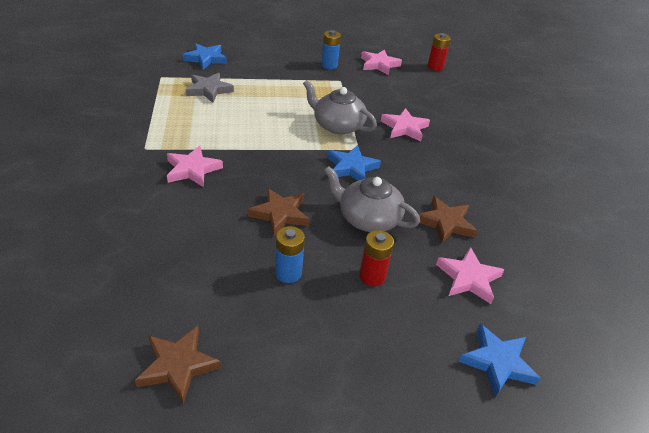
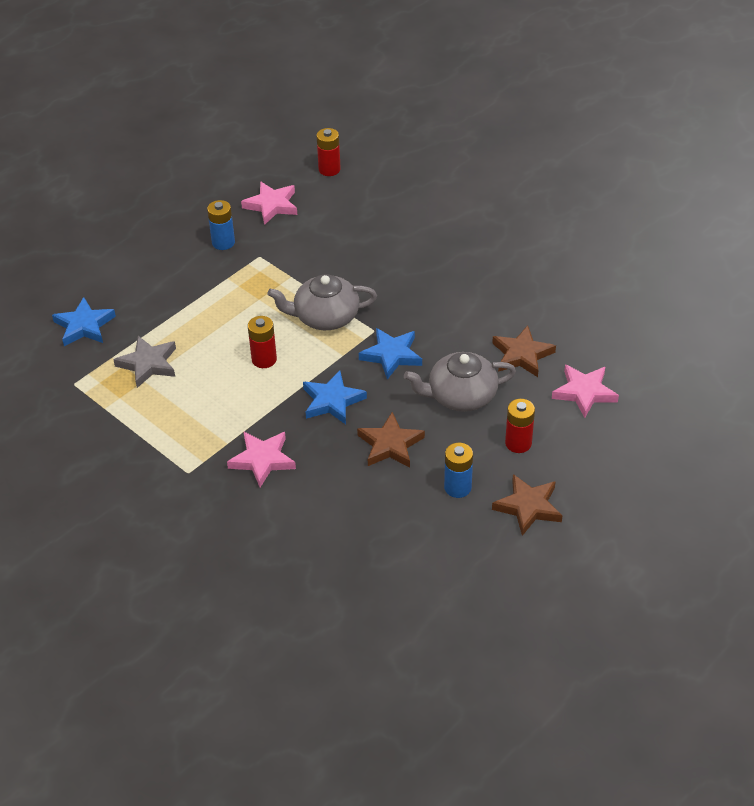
camera: 35 degrees left, 5 degrees up
(178, 365) = (468, 606): brown star -> brown star (528, 507)
(271, 124) = (264, 359): none -> red battery
(404, 128) = (387, 275): pink star -> none
(497, 362) = (659, 442): blue star -> blue star (332, 401)

